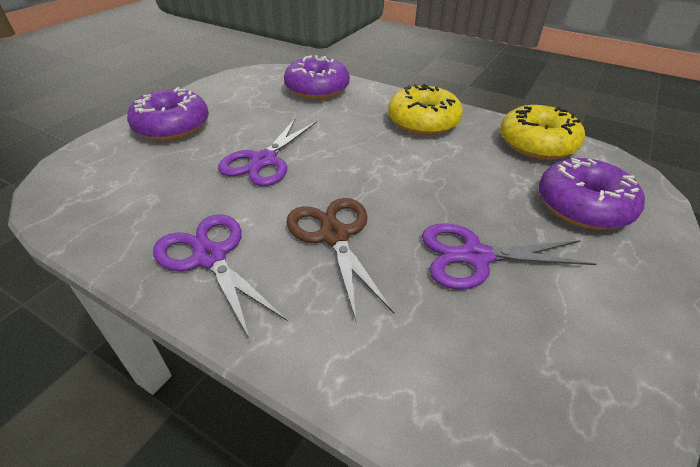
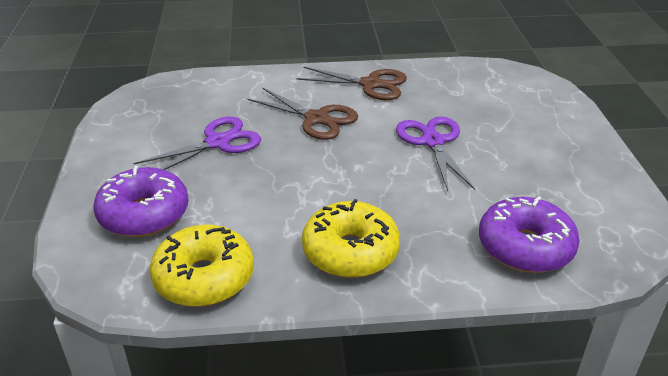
camera: 145 degrees right, 5 degrees down
(172, 126) = (553, 136): purple donut -> none
(210, 257) = (370, 84): purple scissors -> brown scissors

